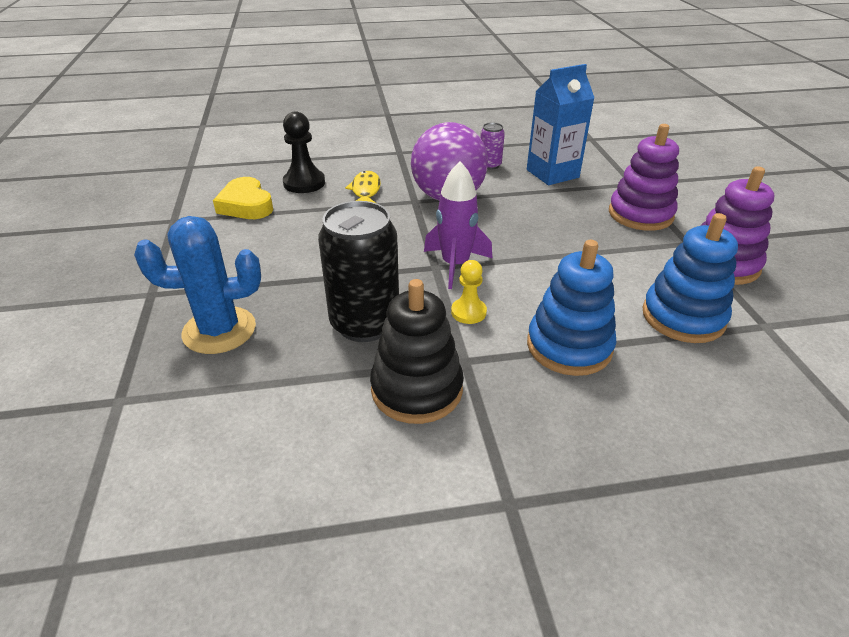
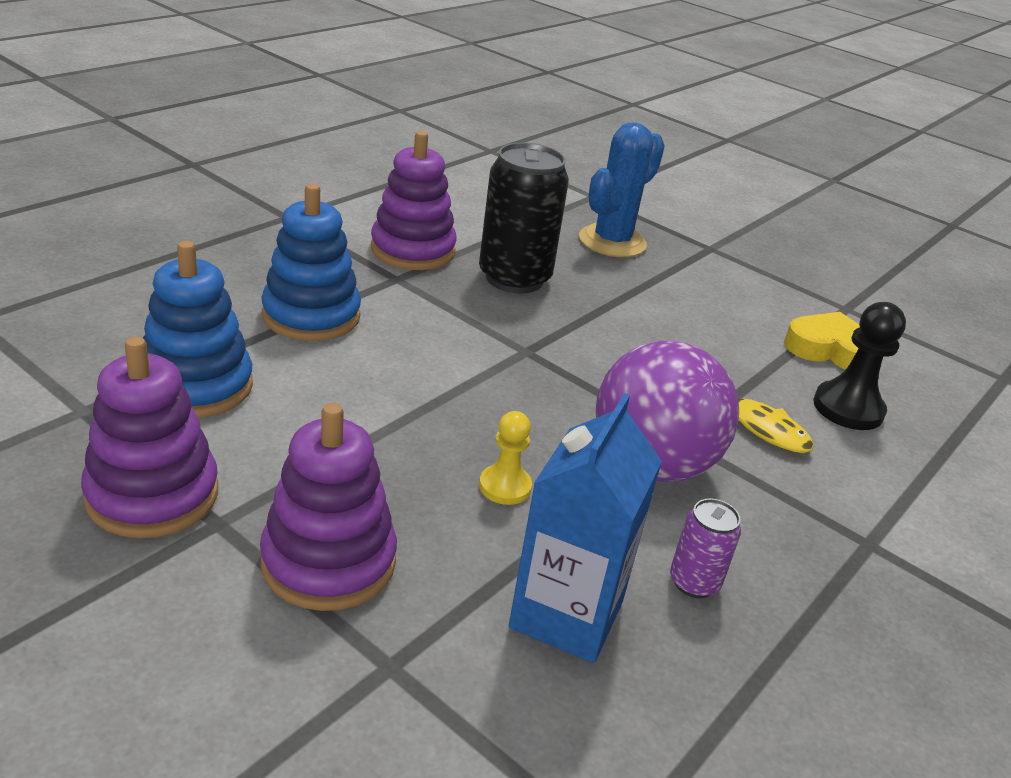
camera: 135 degrees right, 5 degrees down
(417, 389) = (412, 250): black stacking toy -> purple stacking toy
(455, 265) = (508, 360): purple rocket -> none
(468, 312) = (437, 316): yellow pawn -> yellow pawn (505, 486)

